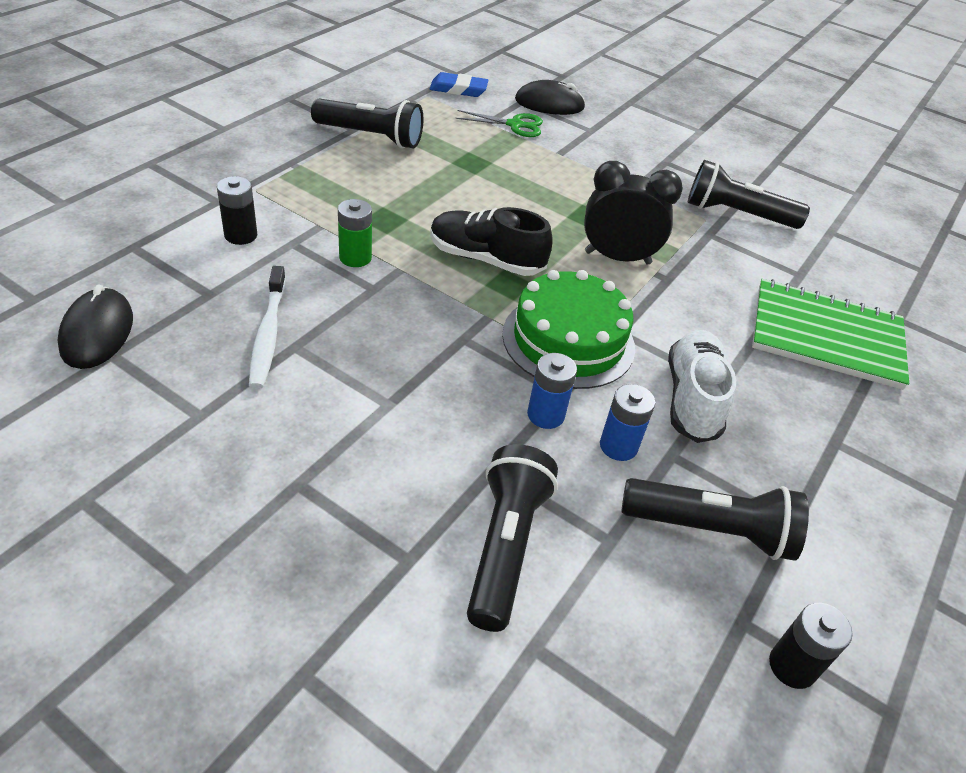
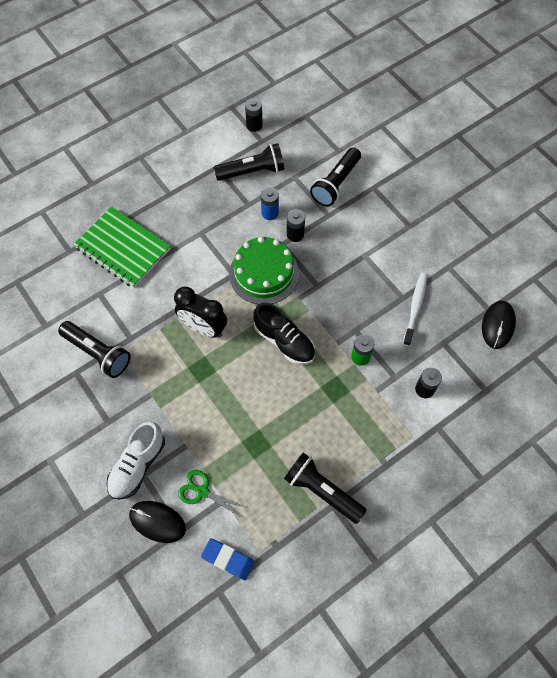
camera: 155 degrees left, 20 degrees up
(545, 415) = (295, 234): blue battery -> black battery
(692, 398) = (221, 228): white shoe -> white shoe (137, 465)
(711, 530) = (252, 171): black flashlight -> black flashlight turned 135 degrees clockwise

